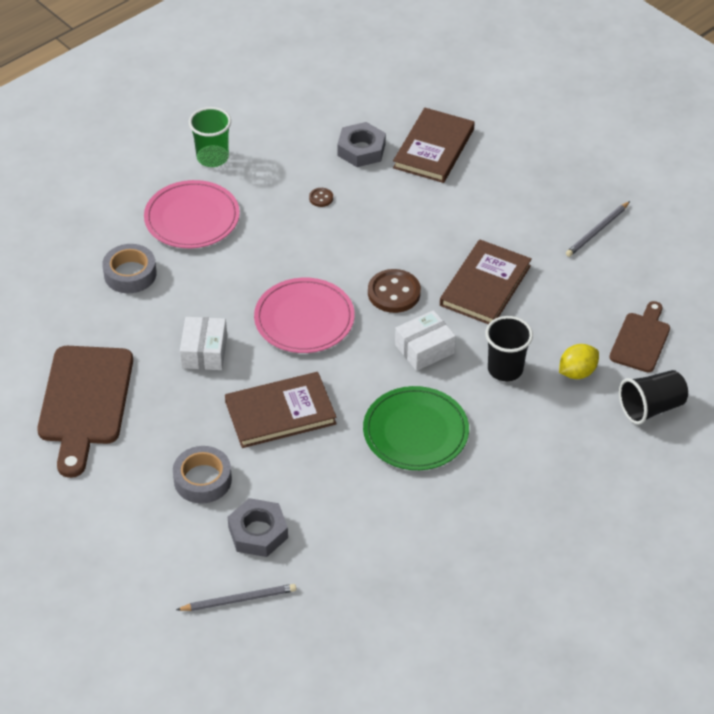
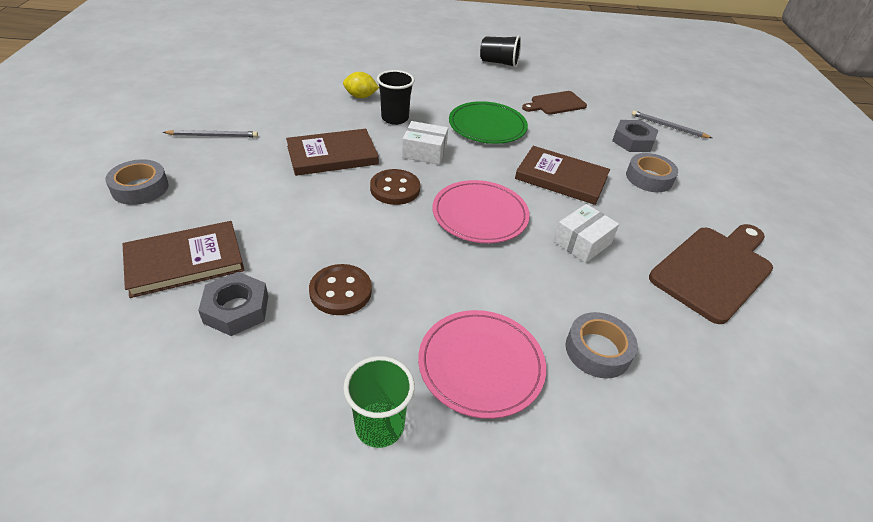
camera: 140 degrees left, 5 degrees down
(321, 198) = (340, 291): brown button -> brown button, size x2.08
(551, 161) = (140, 188): none -> grey tape
(641, 340) = (304, 87): brown cutting board -> brown cutting board (555, 104)
(651, 408) = (353, 69): black cup -> black cup (499, 63)

